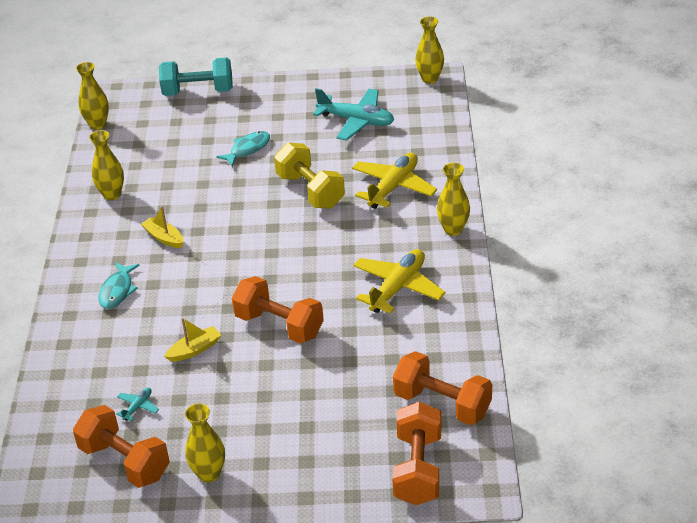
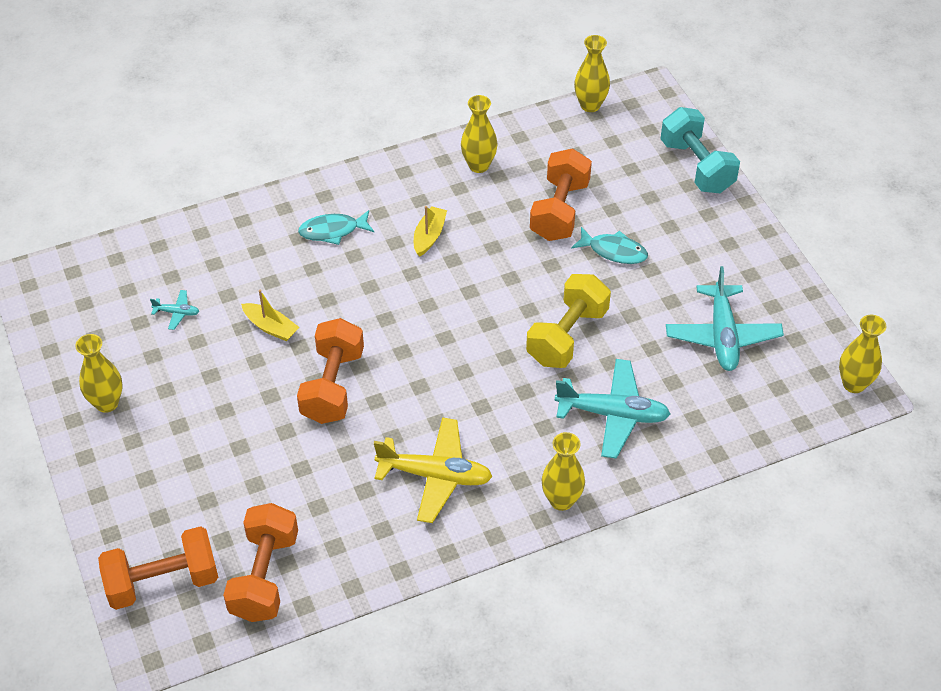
camera: 65 degrees right, 10 degrees up
(125, 461) = (104, 331): orange dumbbell -> orange dumbbell (559, 211)
(393, 187) = (613, 414): yellow plane -> turquoise plane

